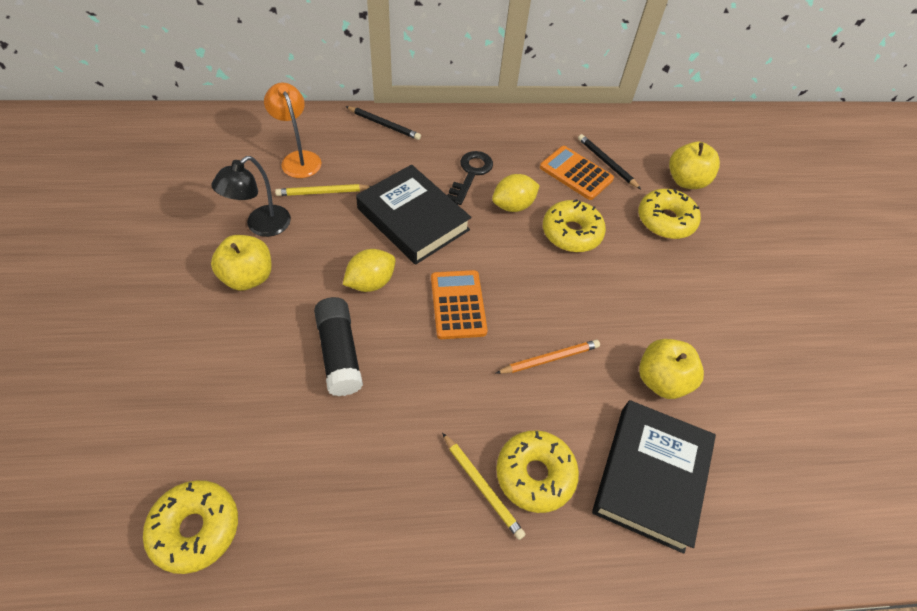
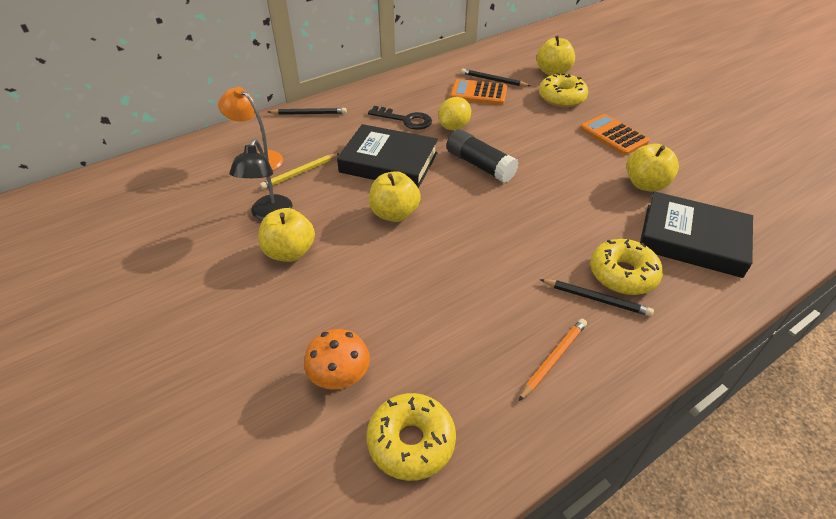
camera: 25 degrees left, 10 degrees down
(189, 431) = (340, 378): none -> orange mushroom
(339, 353) = (413, 268): black glue stick -> black glue stick (479, 165)
(371, 282) = (394, 213): yellow lemon -> yellow apple
(458, 304) = (473, 200): orange calculator -> orange calculator (613, 135)
(471, 174) = (405, 120): black key -> black key turned 120 degrees clockwise
(482, 487) = (596, 299): yellow pencil -> black pencil
(550, 358) = (566, 204): orange pencil -> orange pencil (553, 359)
(571, 233) = (509, 127): yellow donut -> none
(651, 477) = (692, 239): black book -> black book turned 60 degrees counterclockwise

